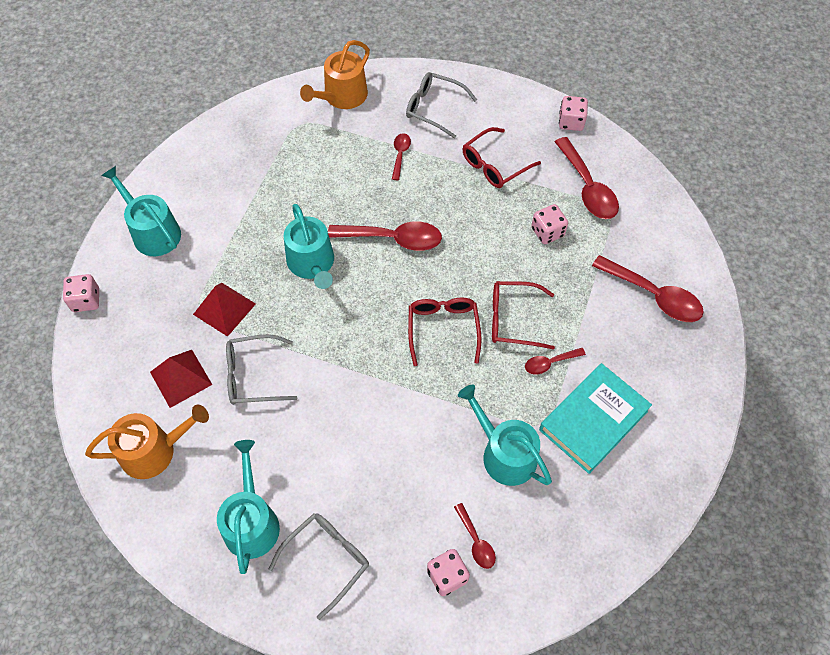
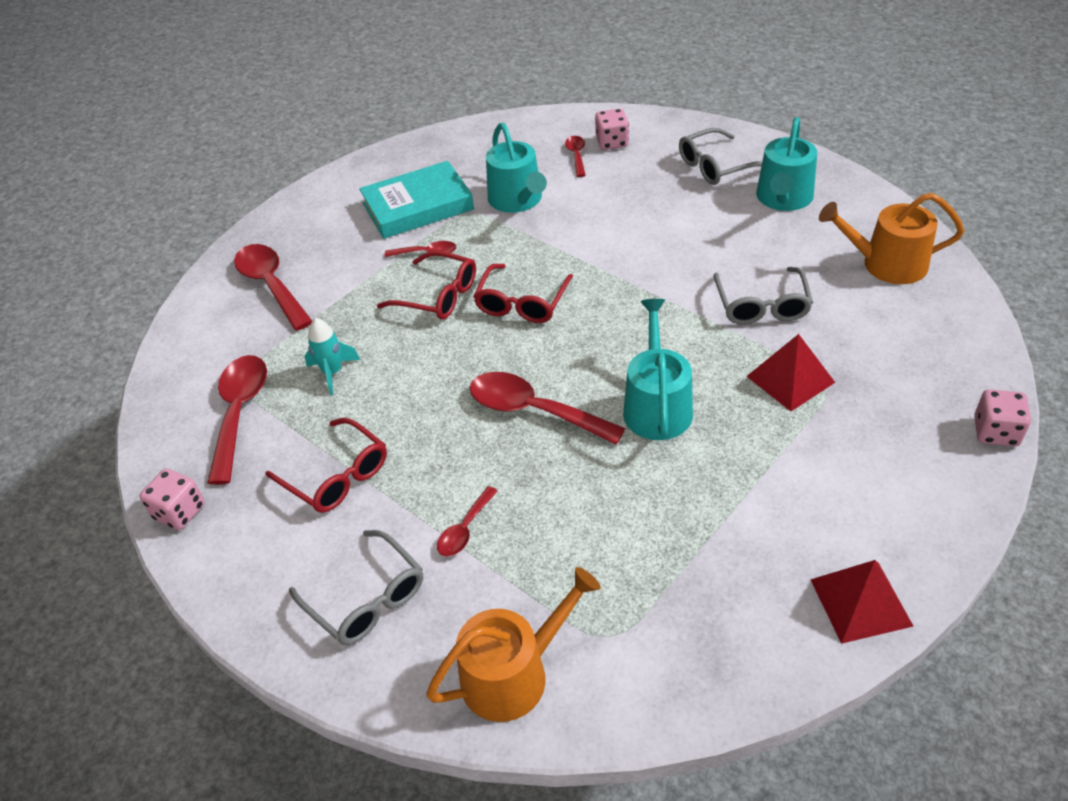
camera: 155 degrees left, 15 degrees down
(153, 231) = (896, 506): turquoise watering can -> none
(181, 378) = (854, 320): red pyramid -> red pyramid (860, 602)
(254, 375) = (761, 305): grey glasses -> grey glasses turned 75 degrees clockwise
(495, 165) = (336, 475): red glasses -> red glasses turned 60 degrees clockwise
(547, 232) = (333, 373): pink dice -> turquoise rocket

